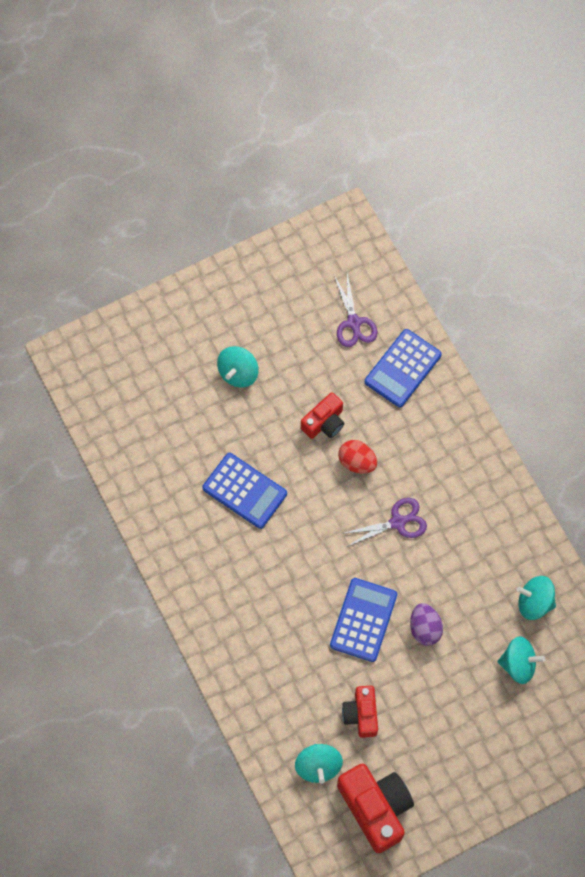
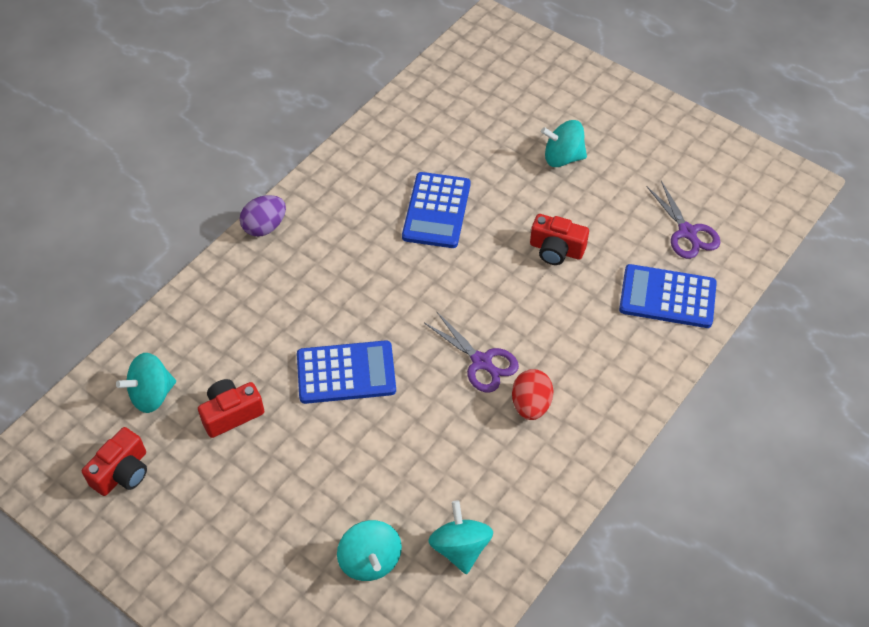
camera: 65 degrees right, 15 degrees down
(354, 323) = (687, 233): purple scissors -> purple scissors turned 75 degrees counterclockwise
(357, 462) = (529, 296): red egg -> red egg (531, 405)
(376, 808) = (122, 472): red camera -> red camera, size x0.59
(425, 628) = (366, 439): purple egg -> purple egg (265, 227)

